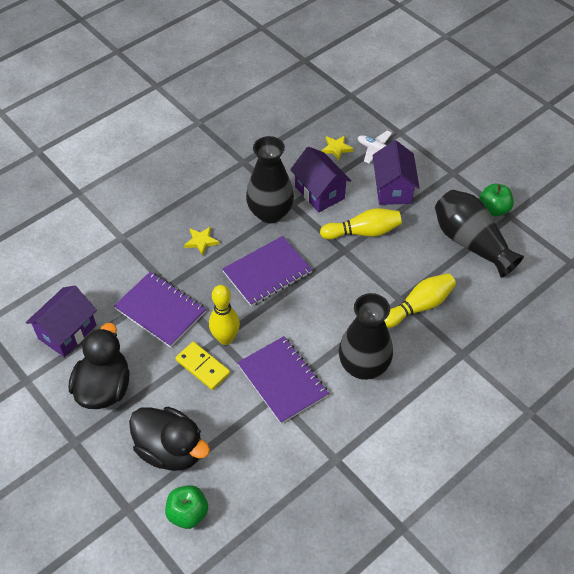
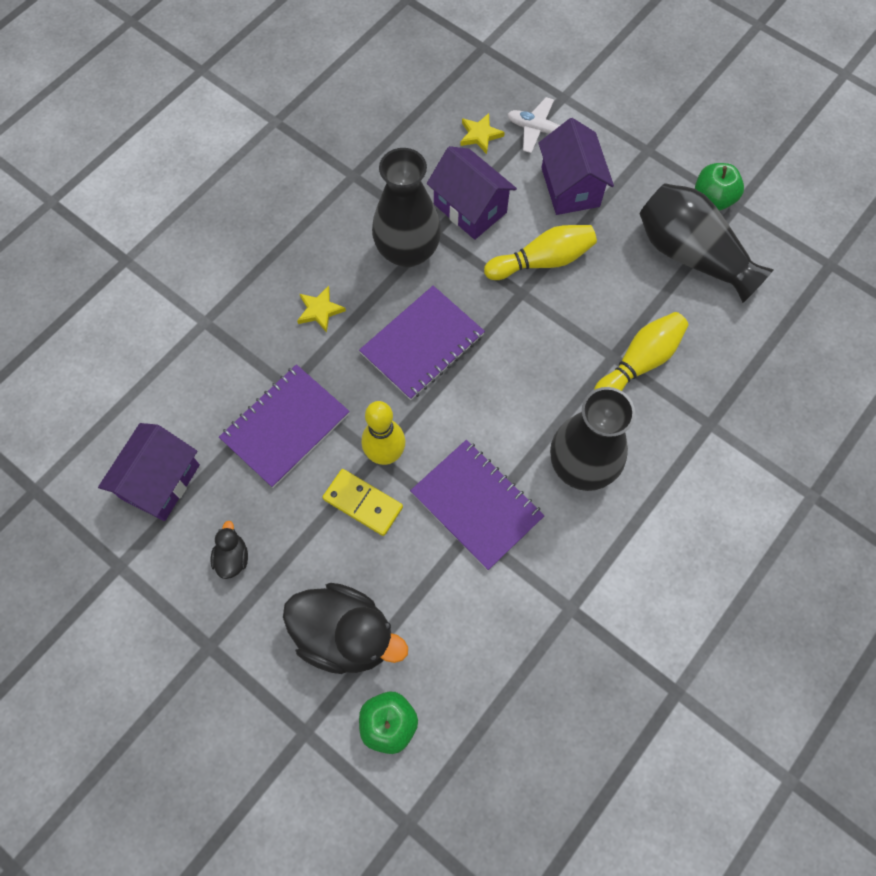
camera: 10 degrees left, 15 degrees up
(104, 387) = (232, 558): black duck -> black duck, size x0.45
(160, 310) = (285, 426): purple notebook -> purple notebook turned 75 degrees counterclockwise

